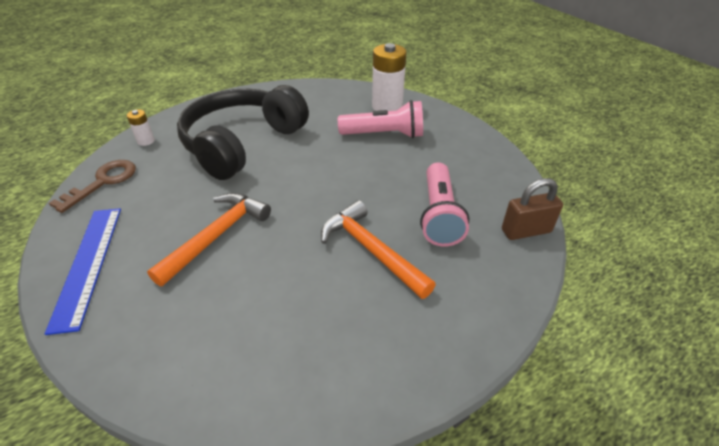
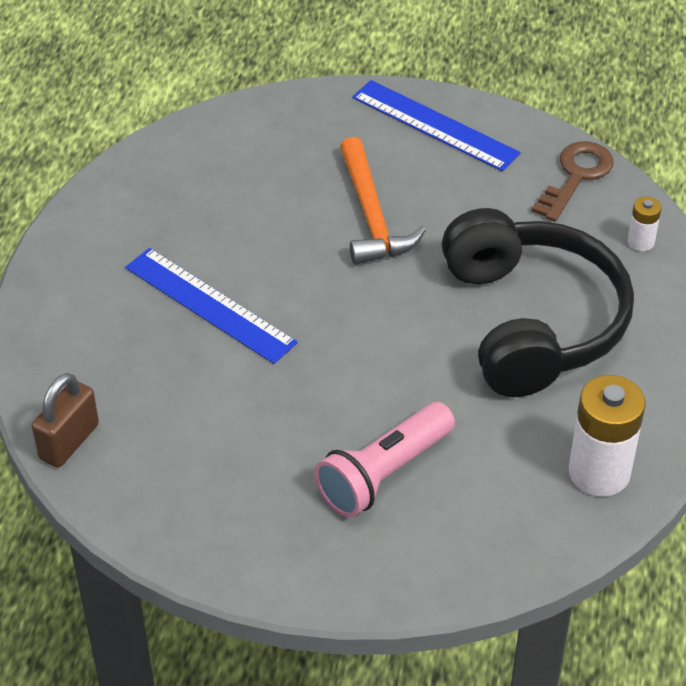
camera: 135 degrees right, 5 degrees up
(103, 182) = (576, 177): brown key -> brown key turned 135 degrees counterclockwise
(371, 250) = (209, 305): orange hammer -> blue ruler
(387, 106) = (453, 539): white battery -> white battery (599, 472)
(439, 215) = (181, 394): pink flashlight -> none

